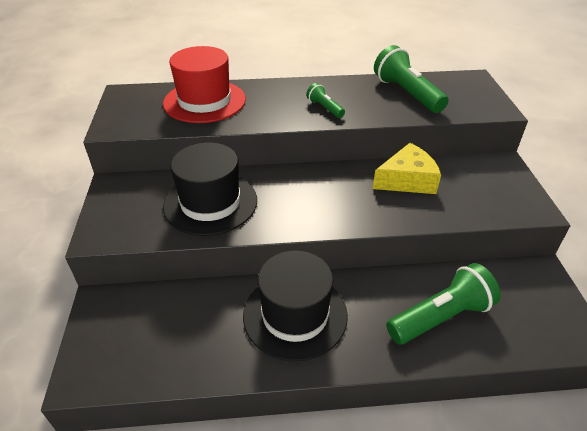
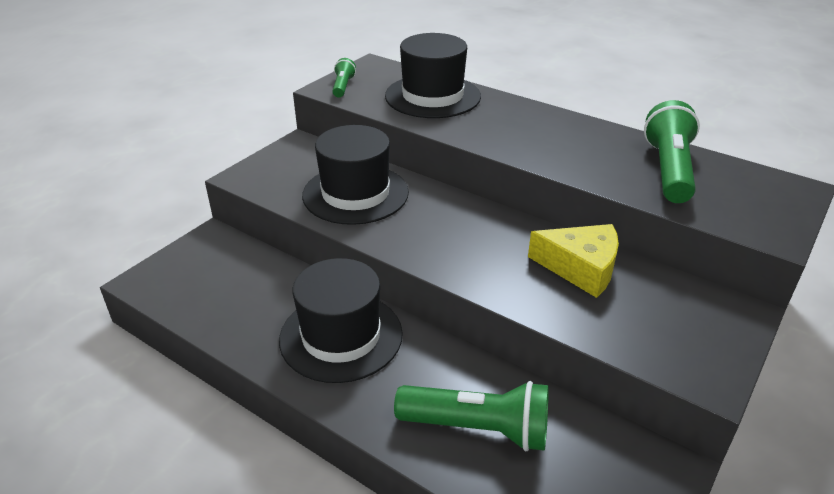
camera: 40 degrees right, 5 degrees down
(204, 101) = (432, 96): red hat -> black hat
(324, 108) = (545, 147): green flashlight -> green flashlight (343, 86)

